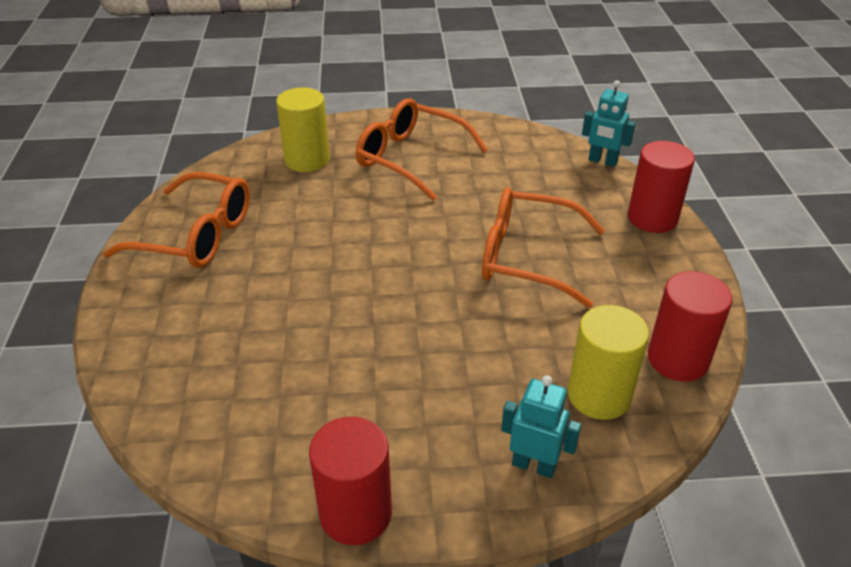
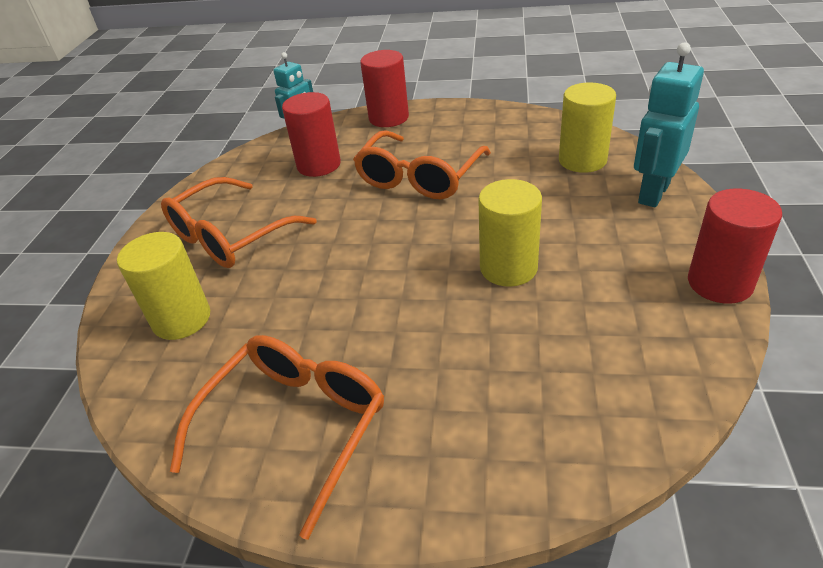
camera: 75 degrees left, 0 degrees up
(375, 336) = (508, 268): none -> yellow cylinder
(533, 465) = (653, 193): turquoise robot -> turquoise robot, size x1.51
(677, 359) = (547, 127): red cylinder -> red cylinder (319, 165)

